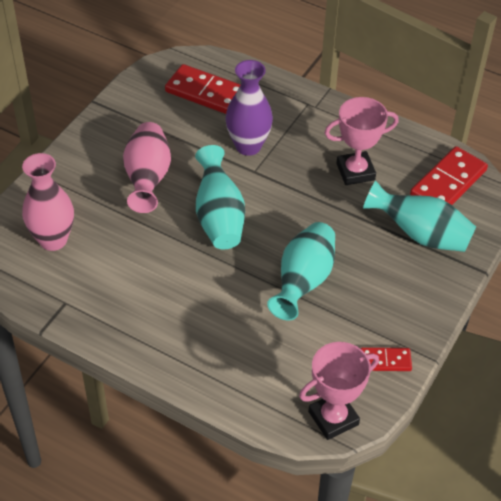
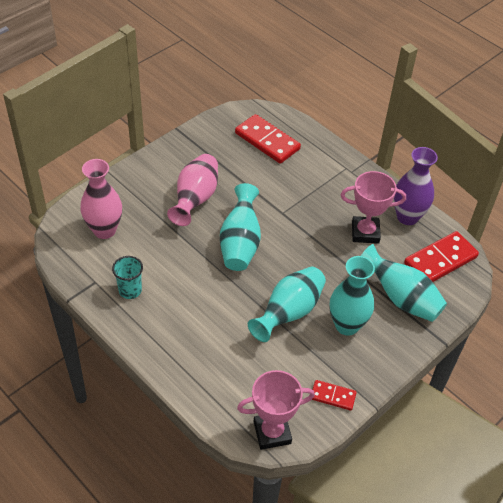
camera: 15 degrees right, 0 degrees up
(111, 302) = (130, 290): none -> turquoise cup
(248, 146) = (285, 191): purple vase -> purple vase (407, 217)
(372, 279) = (347, 325): none -> turquoise vase

